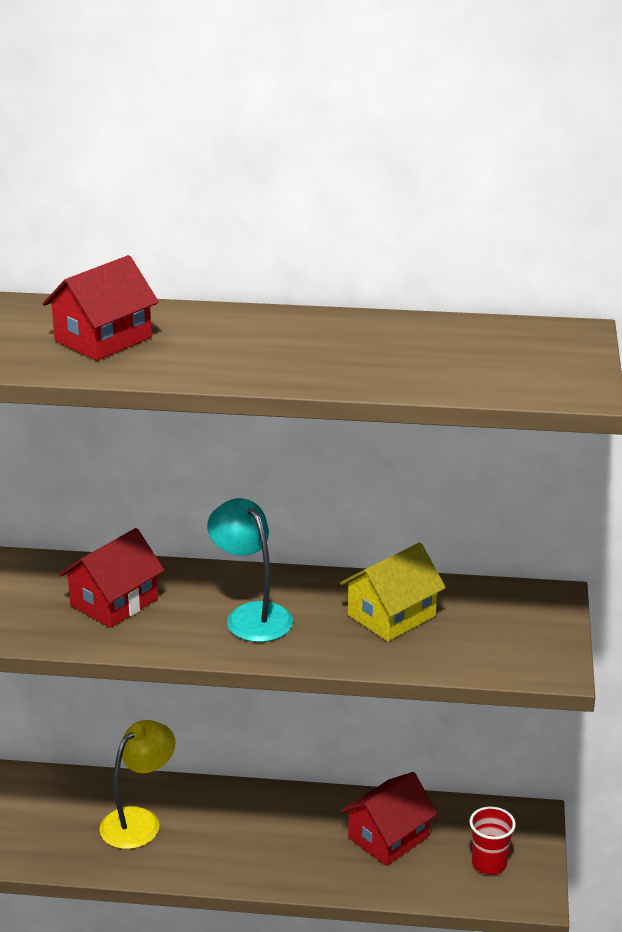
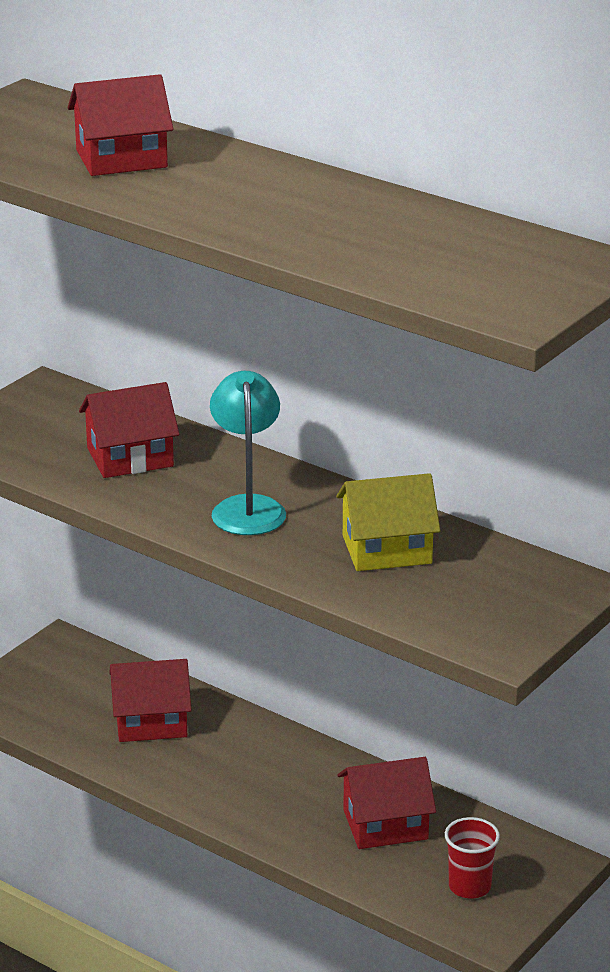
camera: 30 degrees right, 0 degrees up
(139, 821) = (151, 722): yellow lamp -> red house

